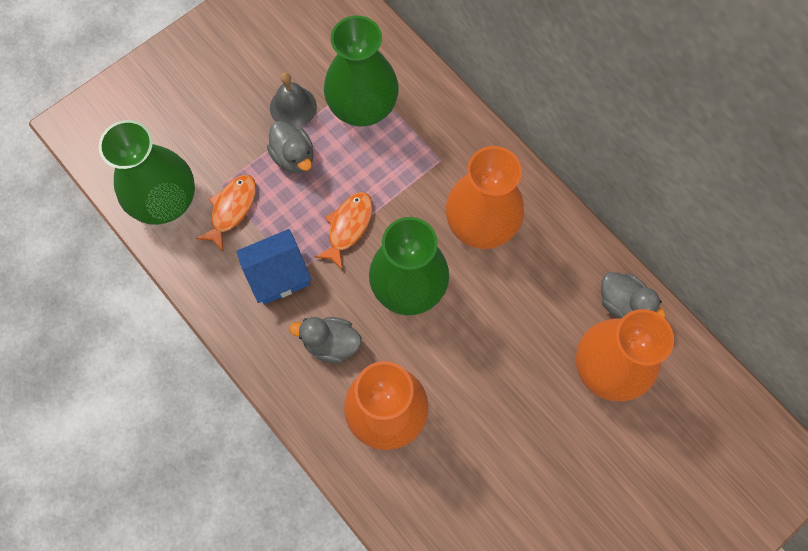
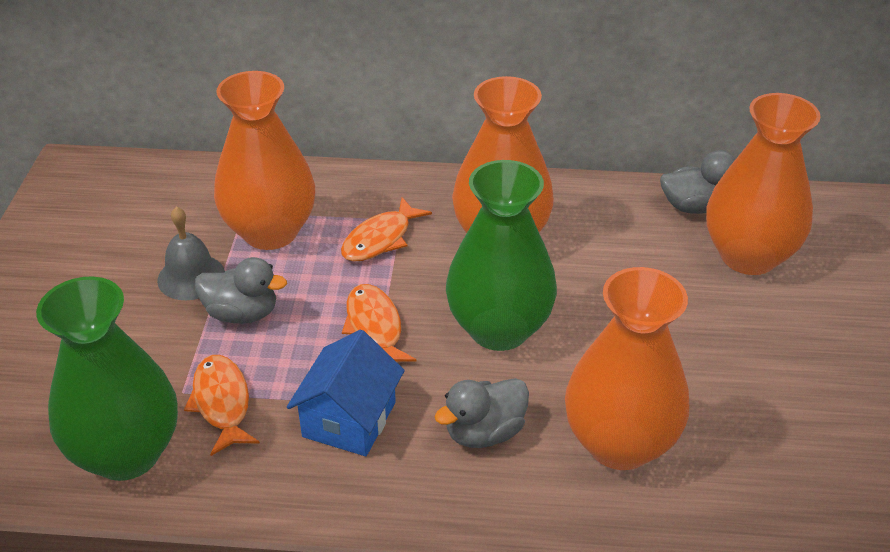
camera: 45 degrees left, 30 degrees down
(363, 108) = (270, 232): green vase -> orange vase
(414, 165) = (380, 239): none -> orange fish

